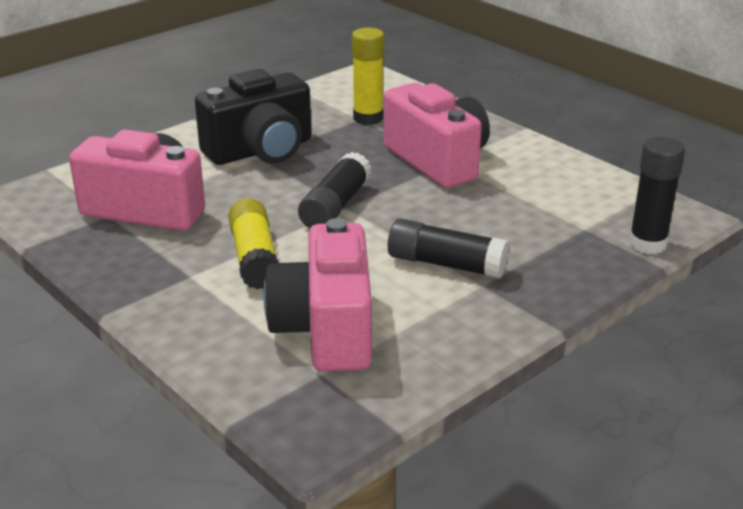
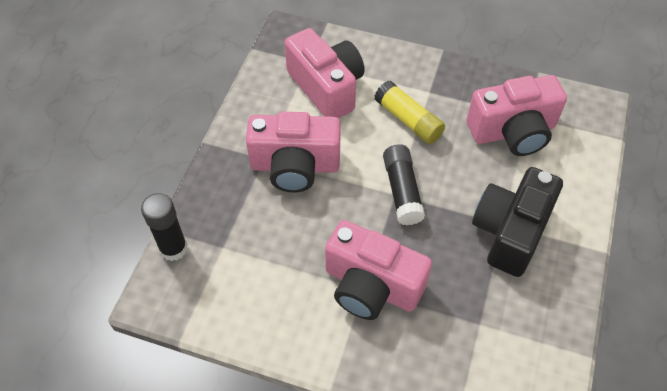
camera: 150 degrees right, 25 degrees up
(368, 118) = (473, 328): yellow glue stick -> none
(446, 264) = (295, 166): black glue stick -> pink camera

